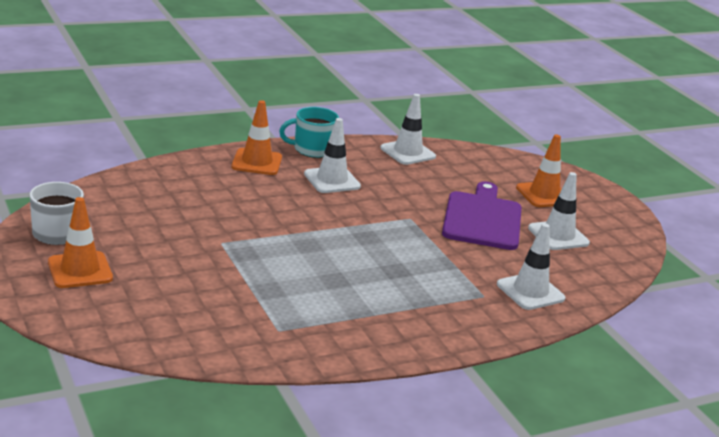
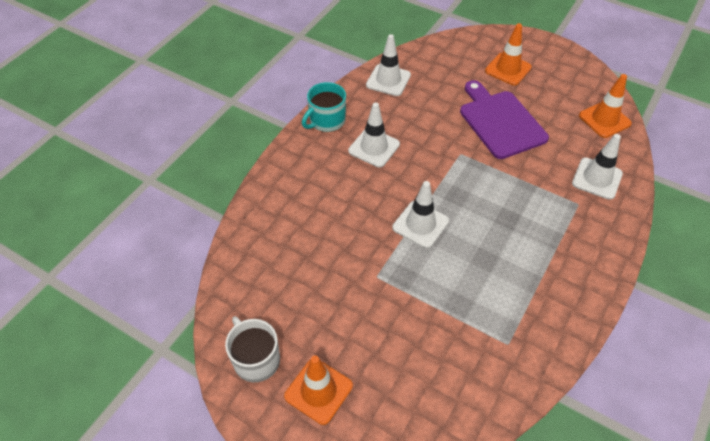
camera: 30 degrees left, 25 degrees up
(257, 162) = (306, 163): orange traffic cone -> orange traffic cone (604, 119)
(558, 236) = (555, 107): white traffic cone -> white traffic cone (420, 224)

